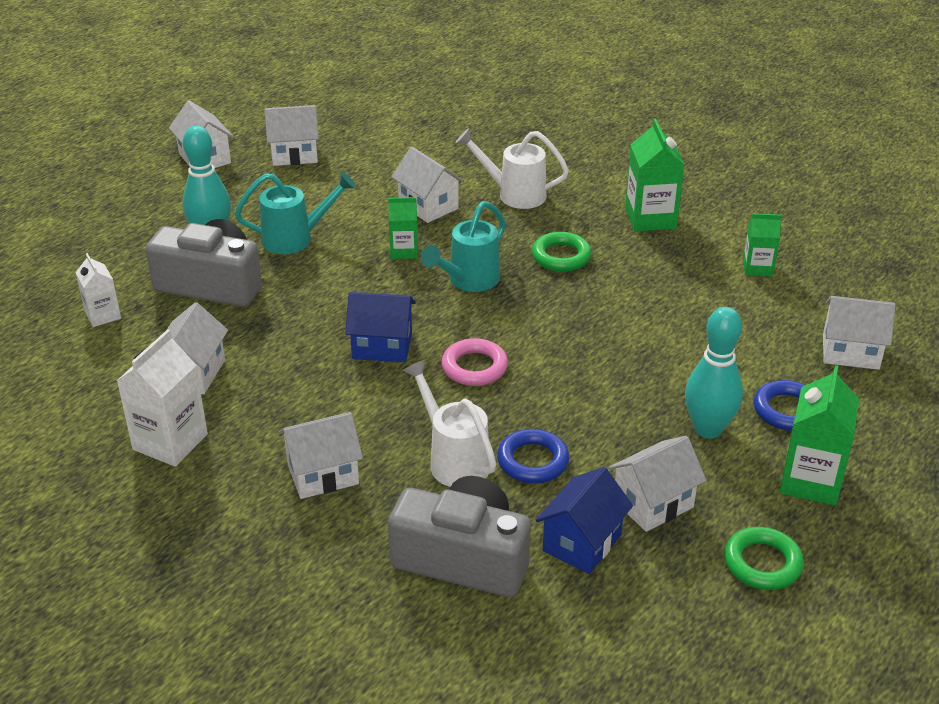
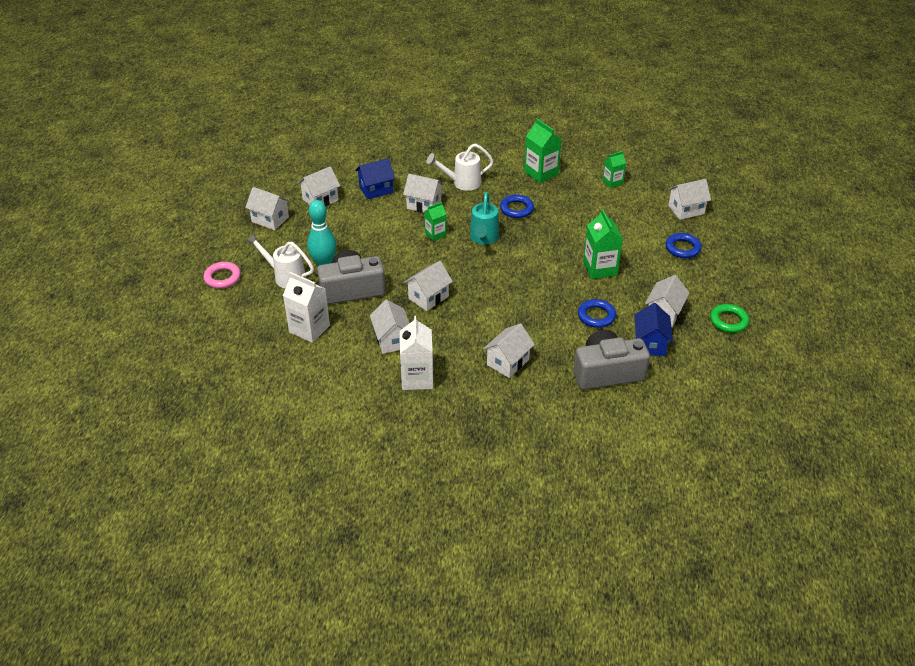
camera: 30 degrees left, 5 degrees up
(103, 315) = (309, 329): white carton -> white carton, size x1.66
(295, 239) = (371, 248): turquoise watering can -> none
(304, 334) = (428, 297): none -> white house
(382, 346) = (474, 288): blue house -> blue house (376, 190)
(454, 459) = (561, 330): white watering can -> white watering can (285, 276)
(474, 367) = (528, 282): pink ring -> pink ring (222, 278)
(561, 256) = (516, 209): green ring -> blue ring
(708, 429) = (657, 270): turquoise bowling pin -> none
(810, 481) = (718, 277): green carton -> green carton (600, 268)

